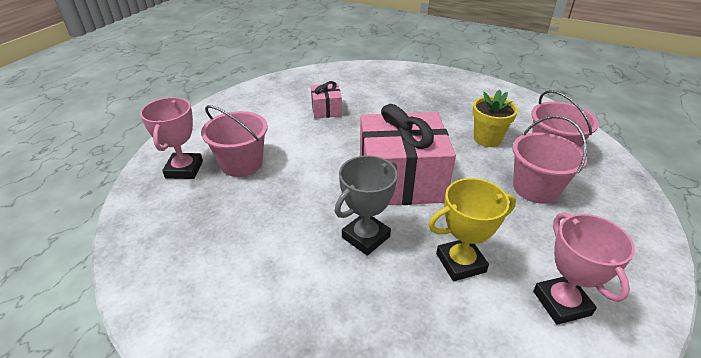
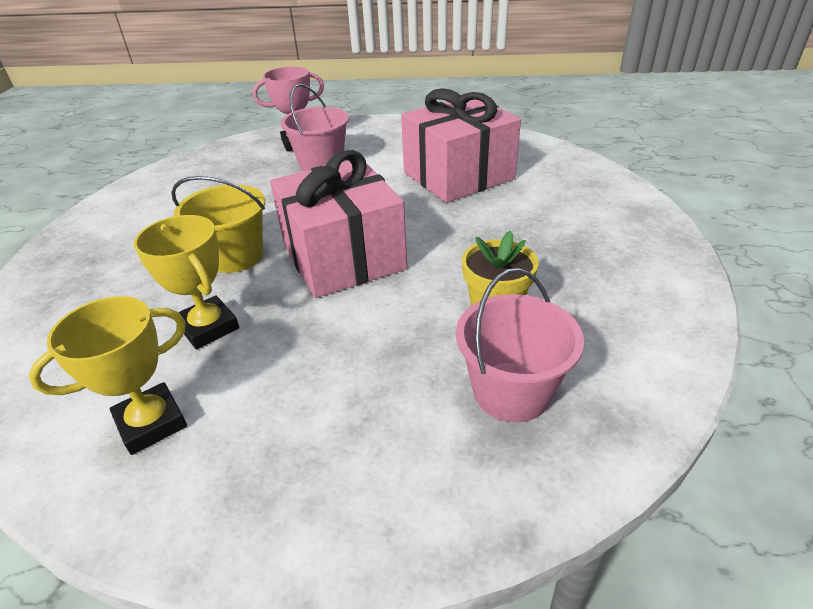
camera: 70 degrees right, 0 degrees up
(326, 110) = (458, 175): pink gift -> pink gift, size x2.14
(365, 237) = (234, 256): grey trophy -> yellow bucket
(535, 188) = (389, 379): pink bucket -> none
(561, 303) = (151, 423): pink trophy -> yellow trophy

